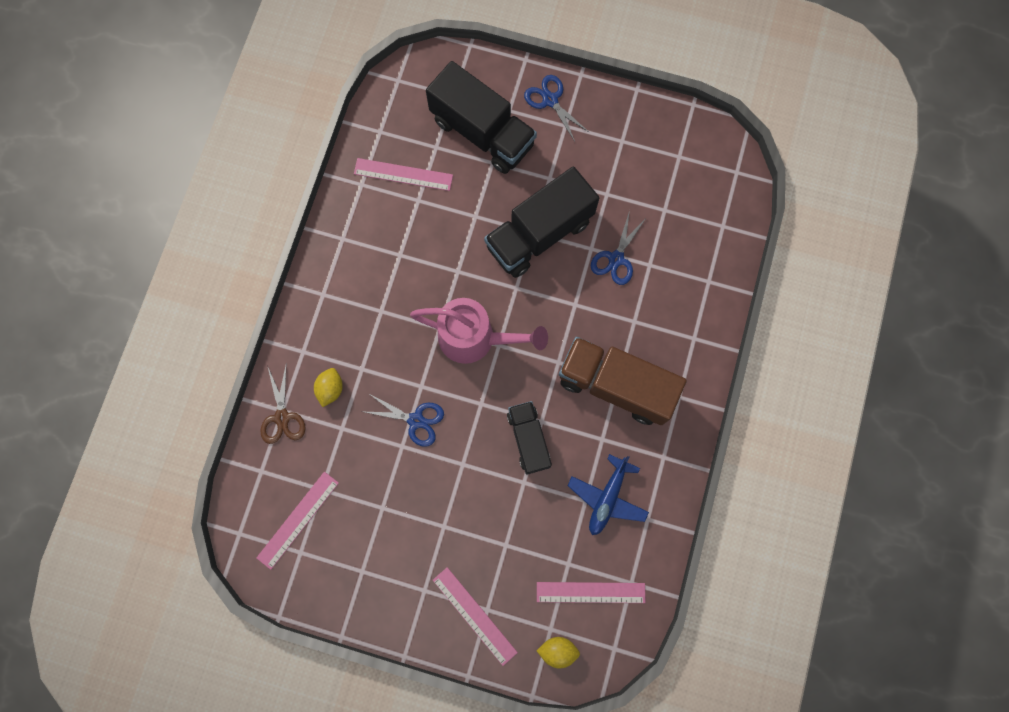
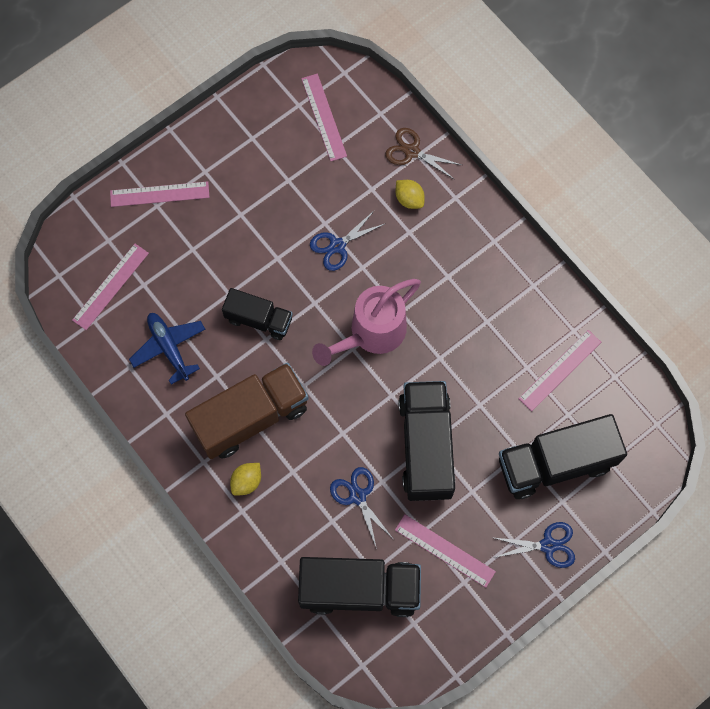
camera: 125 degrees right, 5 degrees down
(557, 650) = (89, 235): yellow lemon -> yellow lemon (247, 481)
(609, 169) = (445, 550): none -> pink ruler
(684, 210) = (359, 589): none -> black truck

